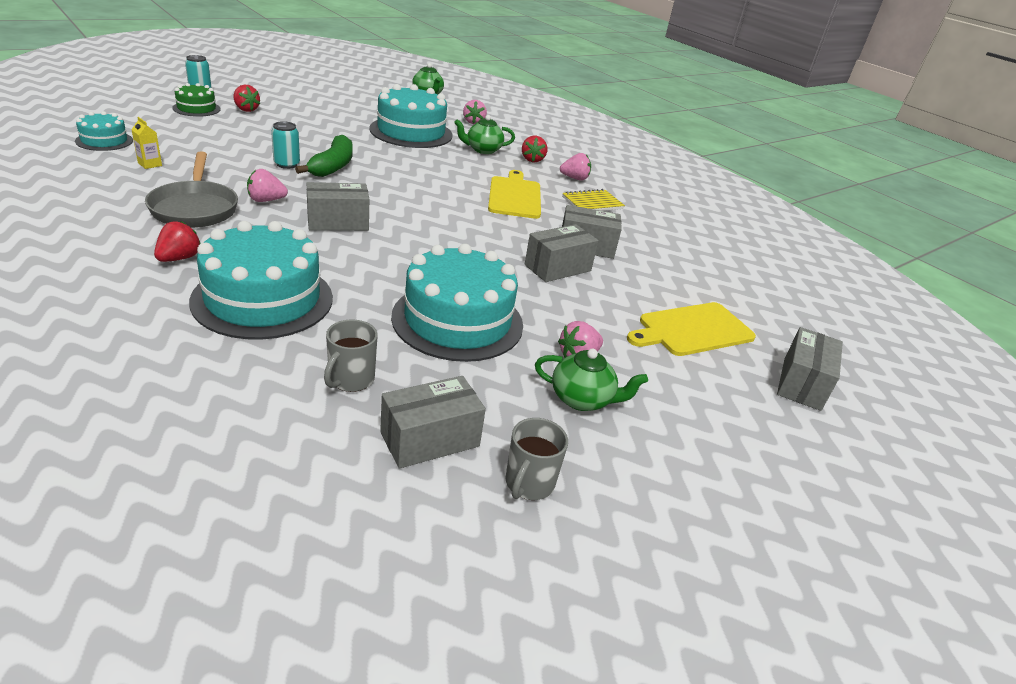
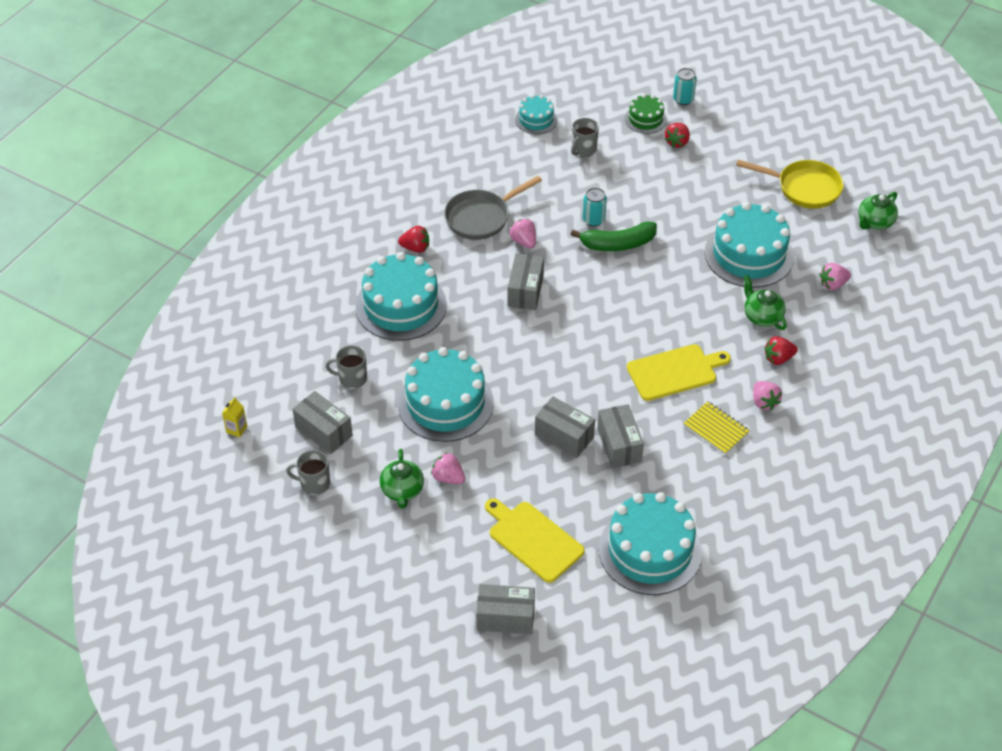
camera: 75 degrees right, 15 degrees up
(150, 164) = (522, 161): yellow carton -> yellow carton (236, 429)
(188, 138) = (583, 150): none -> grey mug
(338, 222) = (525, 291): grey box -> grey box turned 45 degrees clockwise
(365, 97) = (804, 188): none -> yellow pan
(722, 274) = (650, 550): none -> turquoise cake

